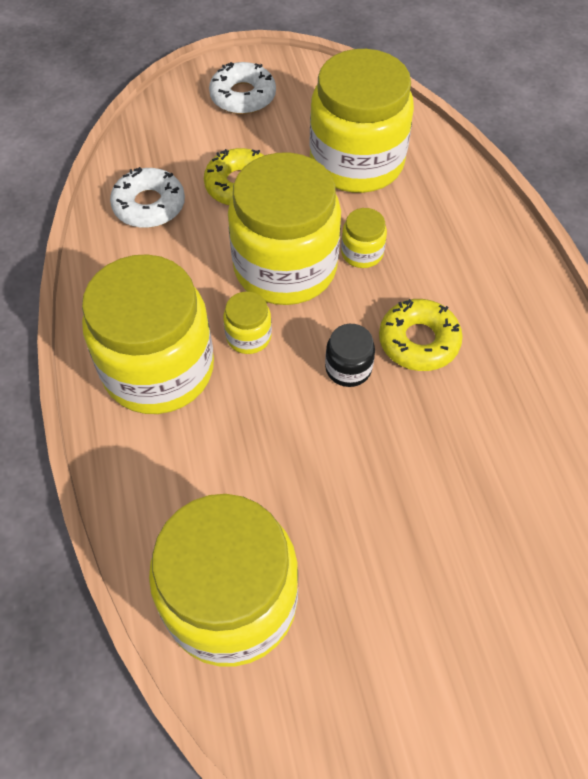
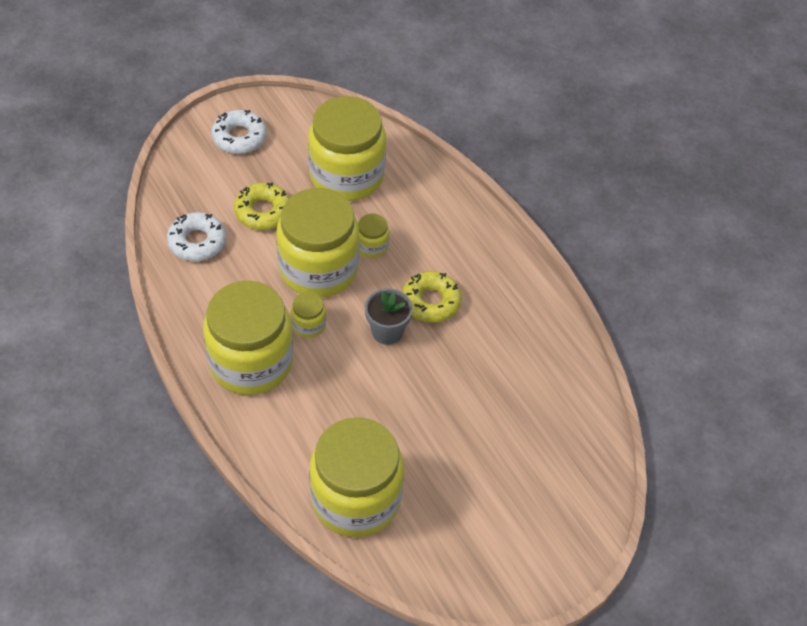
camera: 20 degrees left, 5 degrees down
(348, 368) = (387, 331): black jar -> grey flower pot

